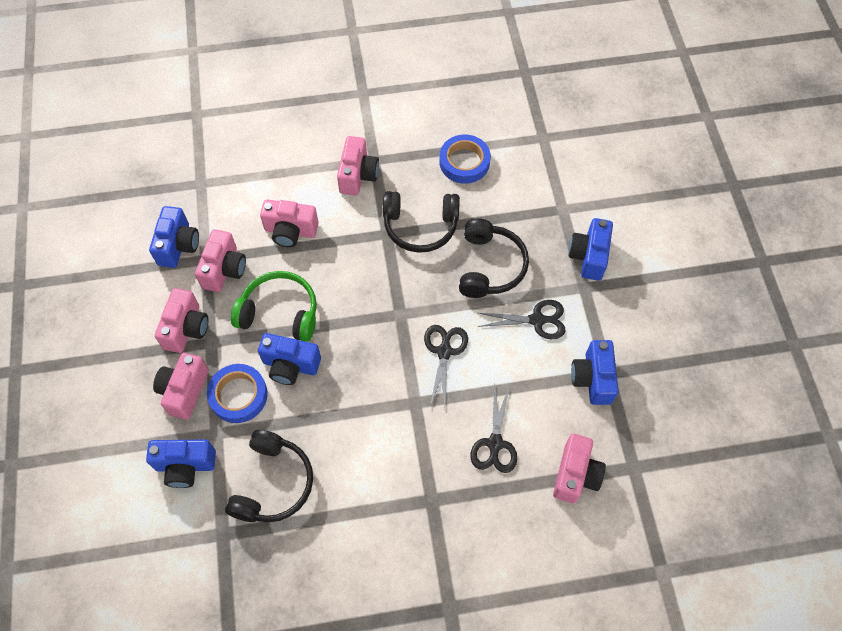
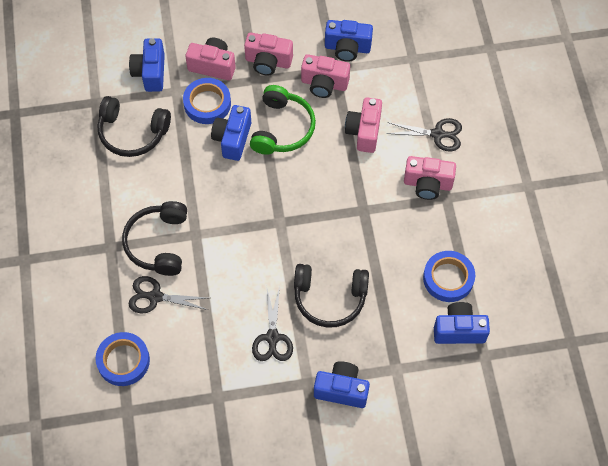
camera: 90 degrees right, 0 degrees up
(420, 226) = (372, 238): black headphones -> black headphones (158, 243)
(444, 351) = (242, 258): black scissors -> black scissors (438, 134)
(575, 475) = (123, 361): pink camera -> blue tape
(592, 379) = (212, 383): blue camera -> blue camera (459, 330)

